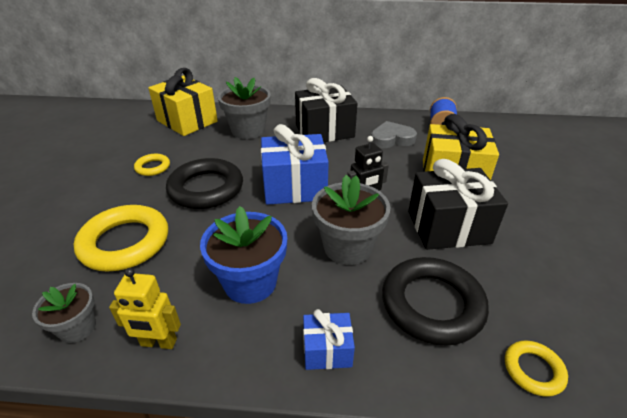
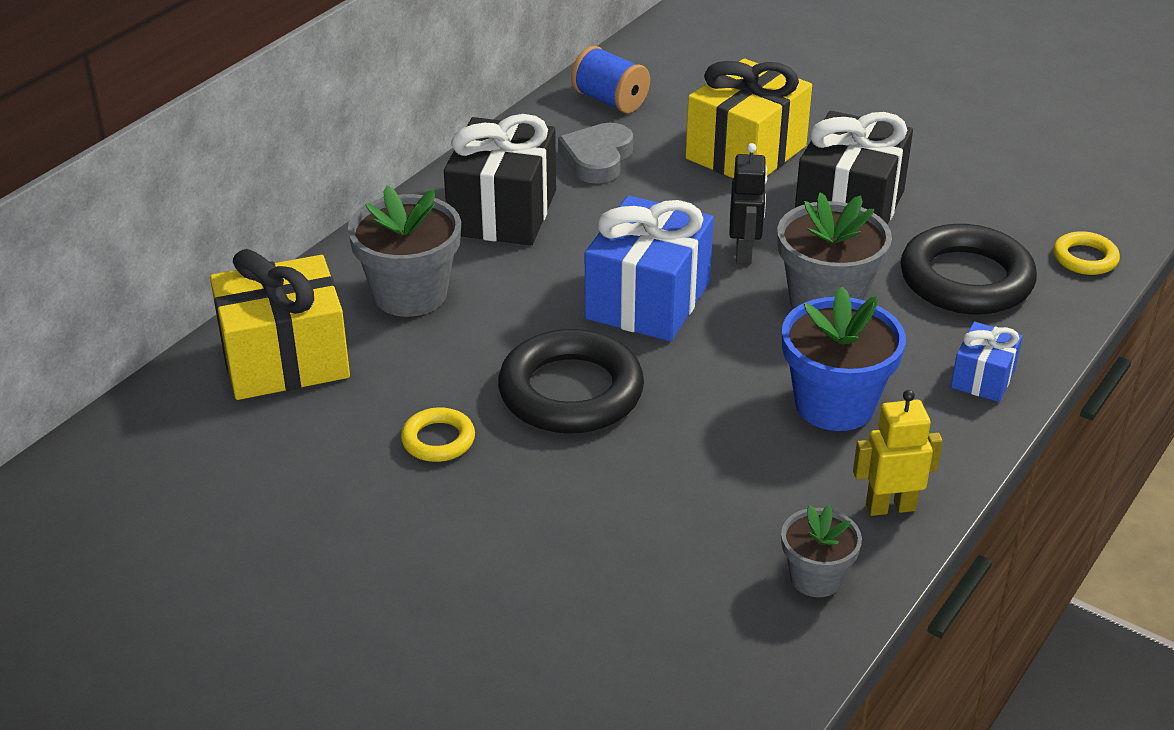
camera: 60 degrees left, 0 degrees up
(125, 242) = (654, 508): yellow ring -> none
(158, 343) = (890, 507): yellow robot -> yellow robot turned 135 degrees counterclockwise

